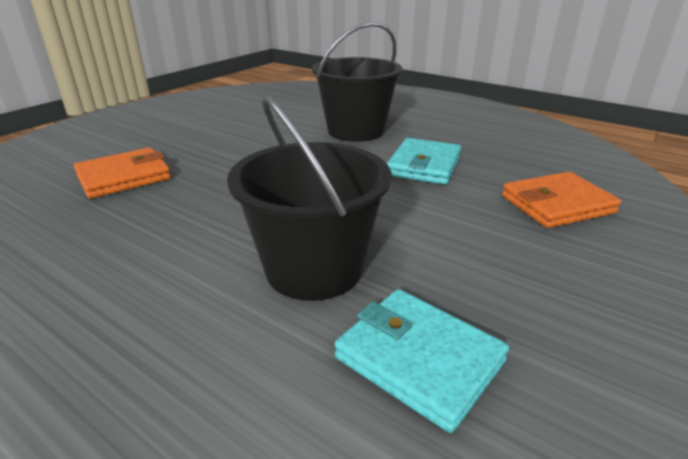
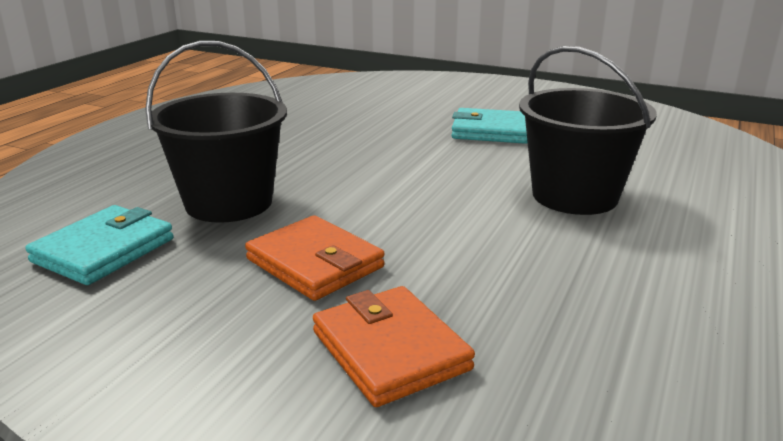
camera: 80 degrees right, 5 degrees down
(124, 177) = (376, 115): orange wallet -> orange wallet (315, 263)
(424, 165) = (479, 247): turquoise wallet -> turquoise wallet (491, 131)

